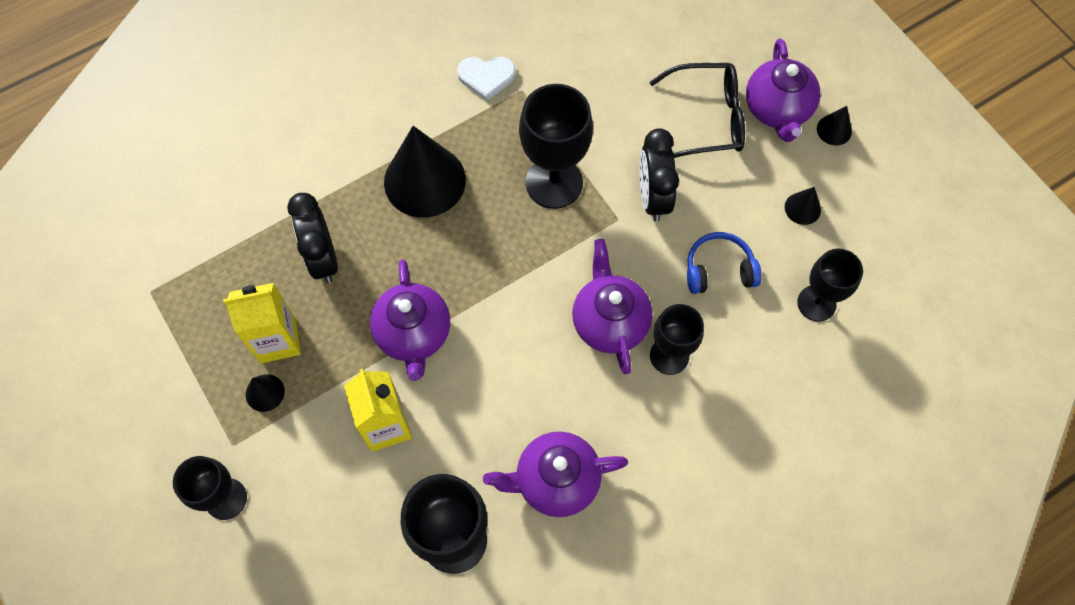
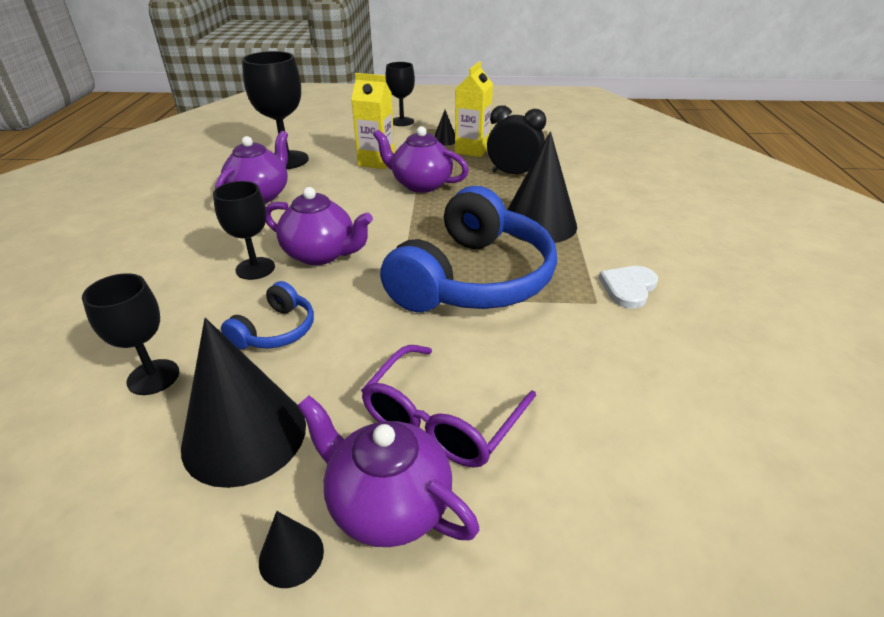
camera: 125 degrees right, 30 degrees down
(554, 183) = (473, 279): black goblet -> blue headphones
(653, 197) = (394, 327): black clock -> none
(707, 119) = (441, 420): black glasses -> purple glasses
(802, 208) = (244, 435): black cone -> black cone, size x2.29

